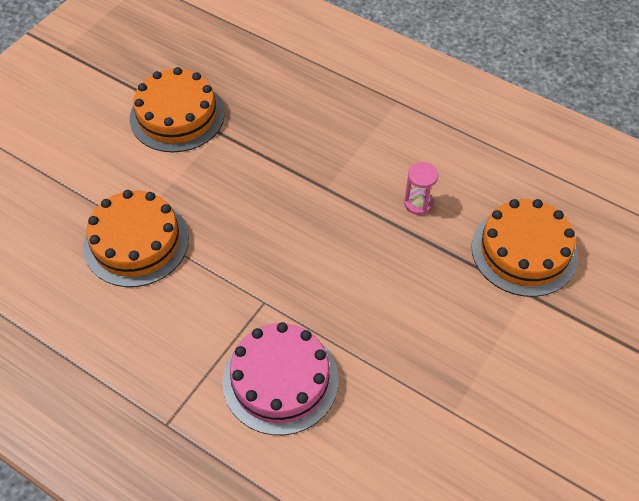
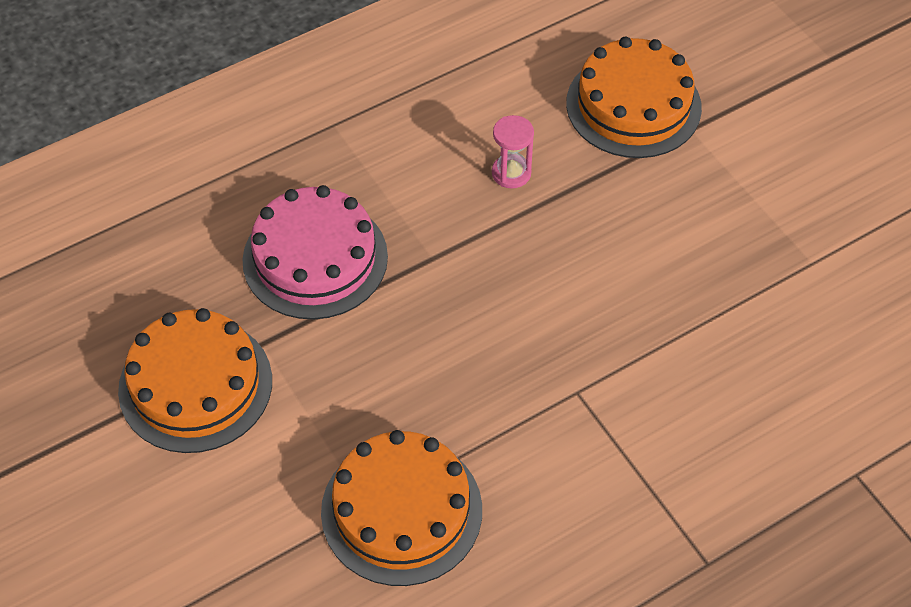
camera: 65 degrees left, 0 degrees up
(280, 380) = (698, 415): pink cake -> pink cake (315, 258)

